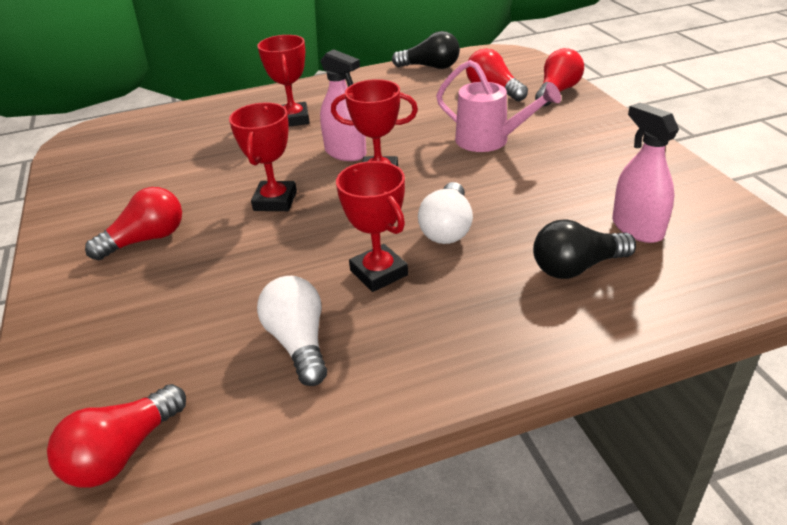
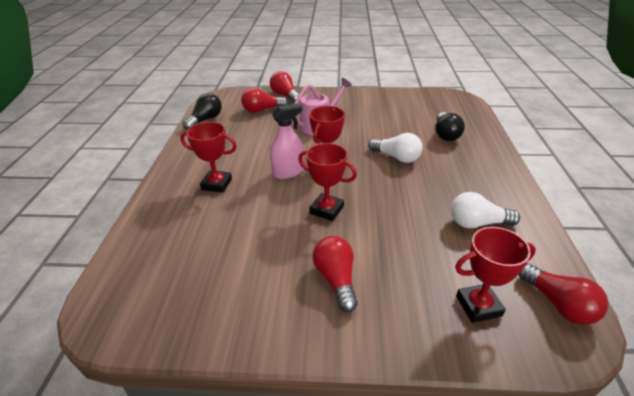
camera: 70 degrees left, 0 degrees up
(379, 273) = (426, 186): red trophy -> red trophy (478, 306)
(637, 228) = (424, 114): pink spray bottle -> none

